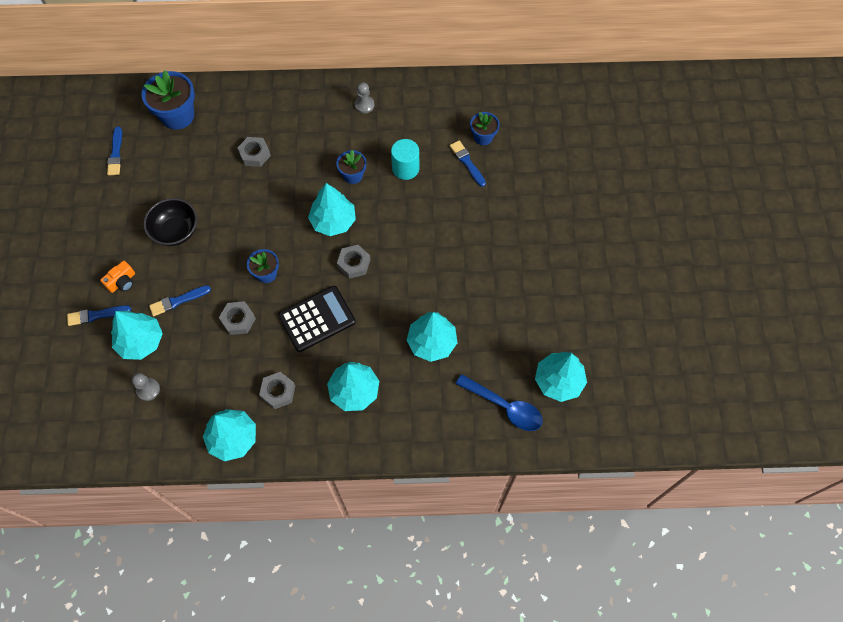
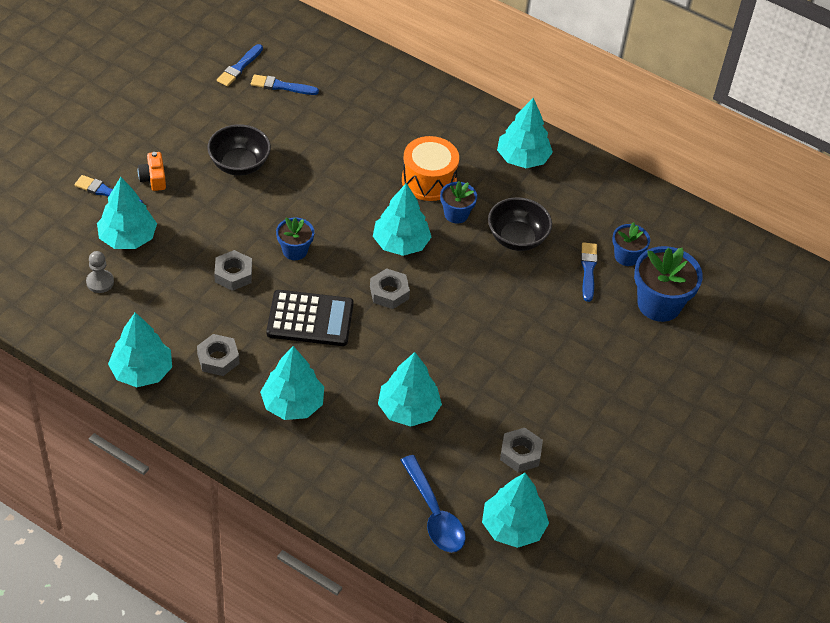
camera: 30 degrees right, 15 degrees down
(122, 282) = (153, 178): orange camera -> orange camera turned 90 degrees clockwise
(177, 116) = (326, 67): blue flower pot -> blue flower pot (659, 304)
(178, 301) = (191, 224): blue brush -> blue brush (282, 86)
(255, 154) = (372, 141): grey nut -> grey nut (520, 453)
(315, 161) = (429, 180): none -> orange drum
(364, 105) = (522, 158): grey pawn -> turquoise tree
(405, 168) = (517, 238): turquoise cylinder -> black bowl

